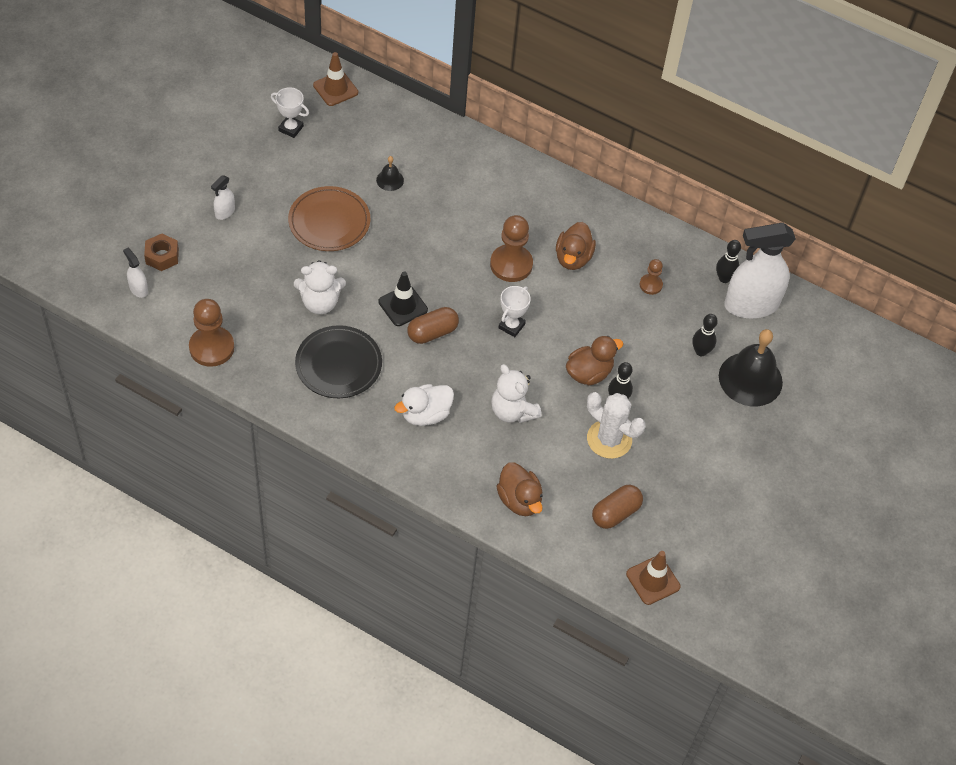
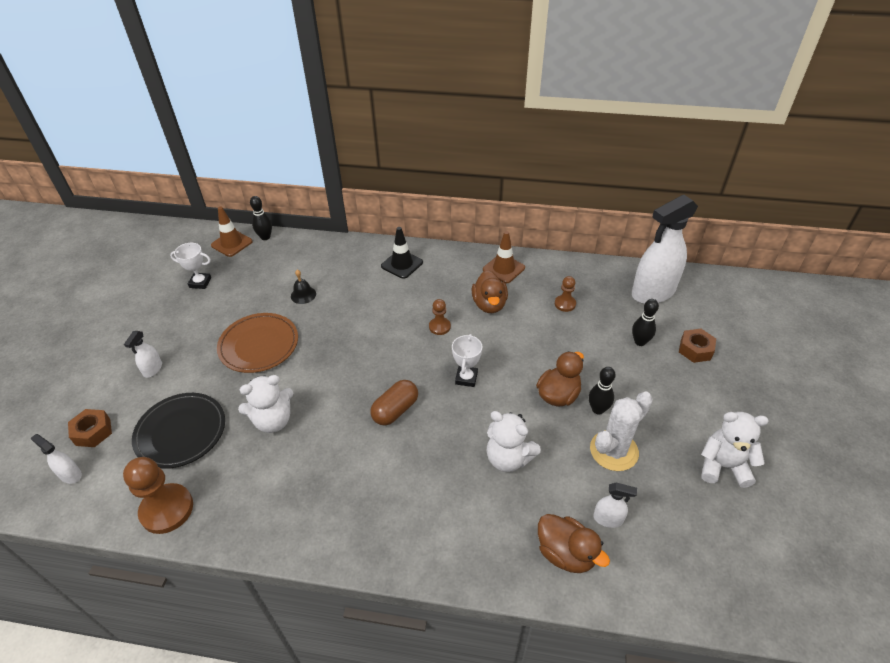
camera: 15 degrees left, 10 degrees down
(338, 364) = (313, 476): black plate -> black plate (181, 432)
(403, 306) = (356, 395): black traffic cone -> black traffic cone (402, 264)
(425, 414) = (424, 495): white duck -> none
(511, 264) = (439, 327): brown pawn -> brown pawn, size x0.54
(569, 489) = (608, 519): none -> white spray bottle
(609, 439) = (614, 450): white cactus -> white cactus turned 60 degrees counterclockwise
(615, 513) = (667, 526): brown capsule -> none
(653, 580) = (753, 590): brown traffic cone -> brown traffic cone (503, 269)
(697, 487) = (723, 466): none -> white teddy bear
(724, 278) = (618, 280): black bowling pin -> black bowling pin (265, 237)
(750, 379) = (695, 350): black bell -> brown nut

